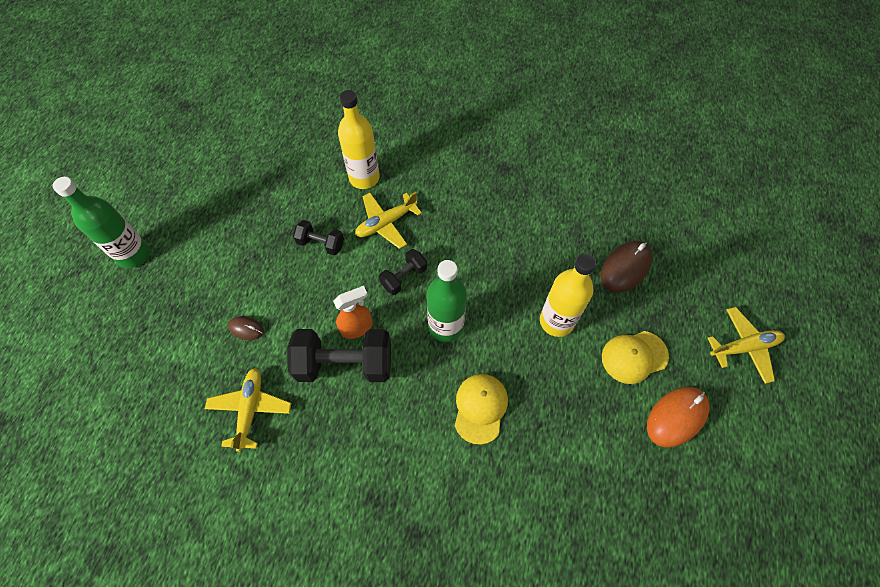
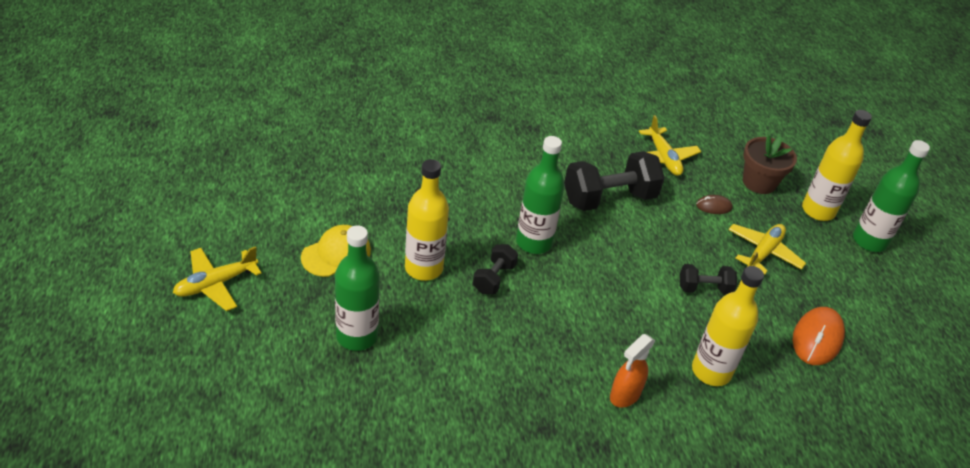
camera: 155 degrees right, 20 degrees down
(147, 299) = (818, 211): none -> yellow bottle
(174, 349) = (759, 182): none -> brown flower pot
(357, 328) = (616, 226): orange spray bottle -> orange spray bottle (624, 395)
(386, 223) = (651, 324): yellow plane -> yellow plane (763, 253)
(404, 277) = (598, 275): black dumbbell -> black dumbbell (494, 278)
(480, 408) = (474, 191): yellow cap -> none
(625, 267) = (357, 336): brown mouse -> green bottle
(676, 417) = (290, 216): orange mouse -> orange mouse (817, 338)

